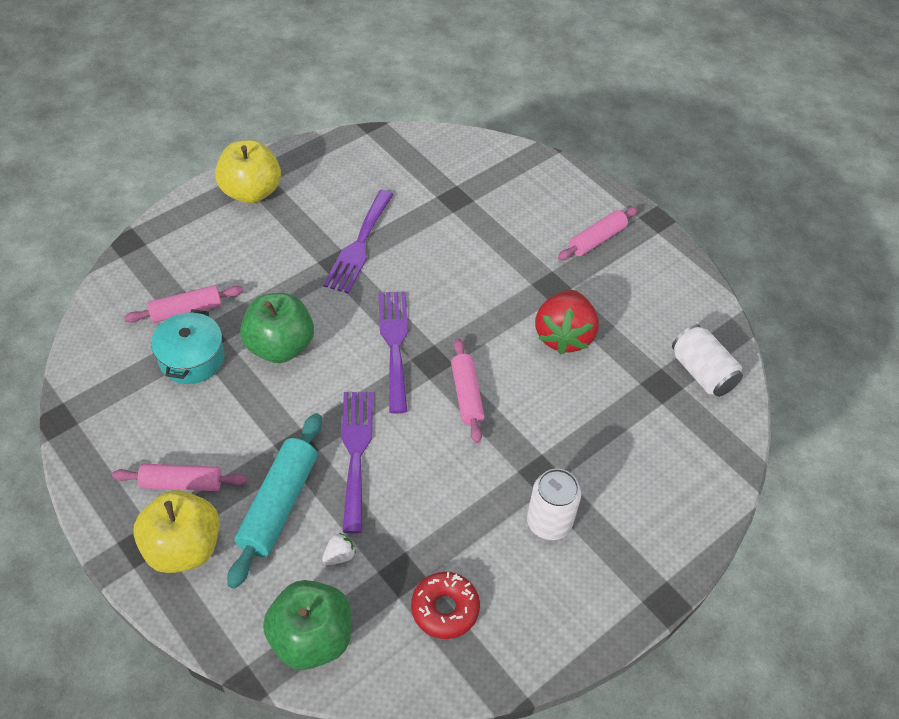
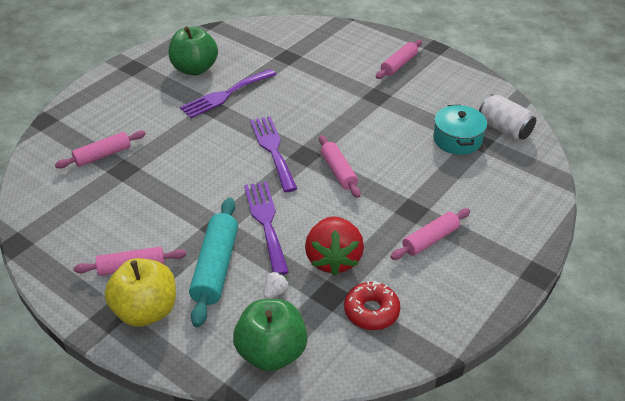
camera: 10 degrees left, 10 degrees down
(192, 358) = (116, 185): turquoise pot -> turquoise pot (457, 140)
(251, 192) = (132, 75): yellow apple -> none
(280, 346) = (184, 165): green apple -> green apple (195, 69)
(359, 245) = (225, 95): purple fork -> purple fork turned 45 degrees clockwise
(549, 522) = (430, 239): white can -> pink rolling pin
(564, 336) = (397, 124): red strawberry -> red strawberry (333, 259)

